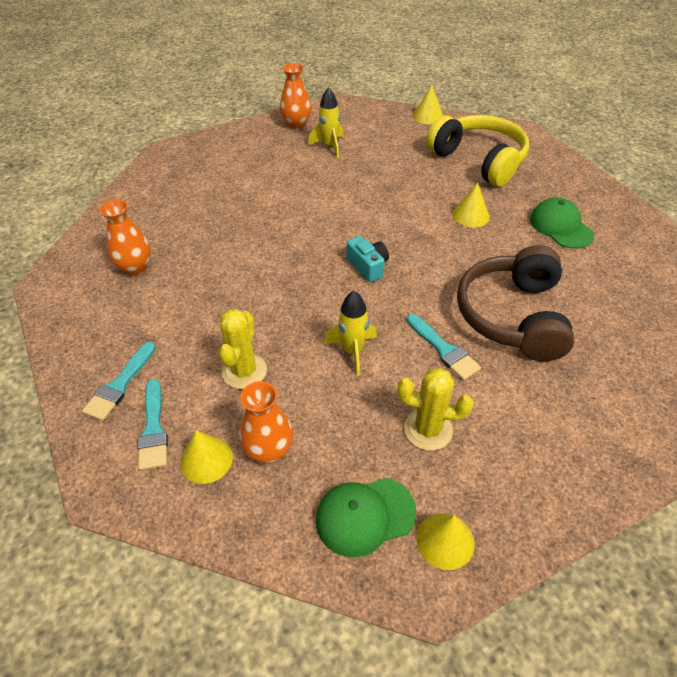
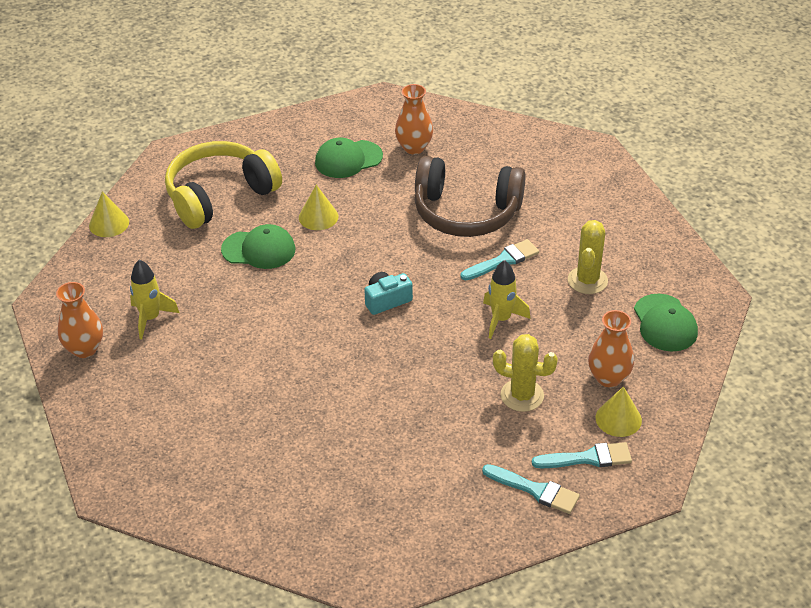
camera: 85 degrees left, 5 degrees down
(135, 267) = (360, 498): orange vase -> orange vase (414, 147)
(417, 187) = (259, 250): none -> green cap
(445, 540) = (681, 283): yellow cone -> none

